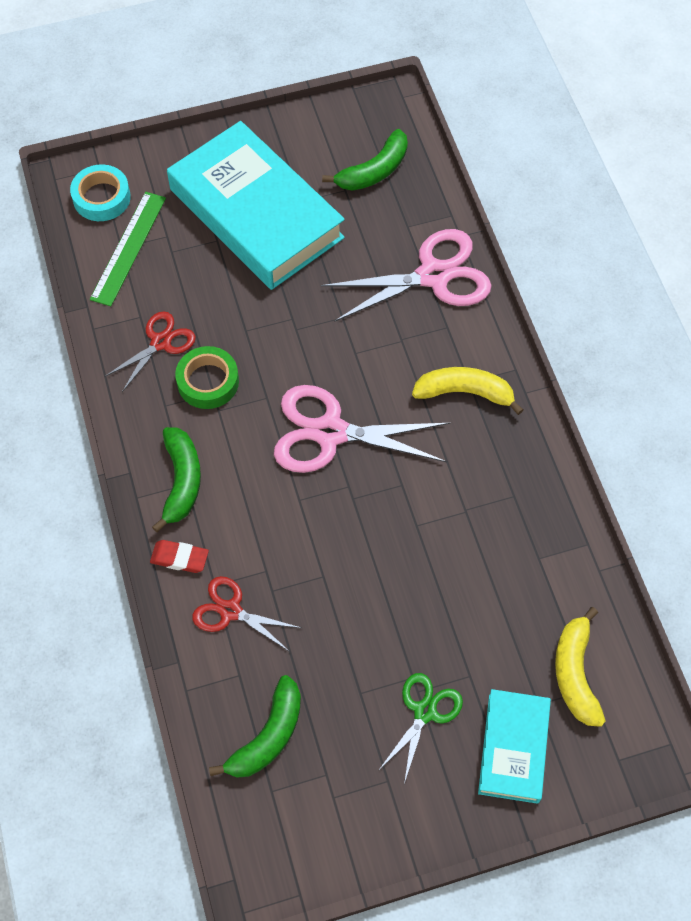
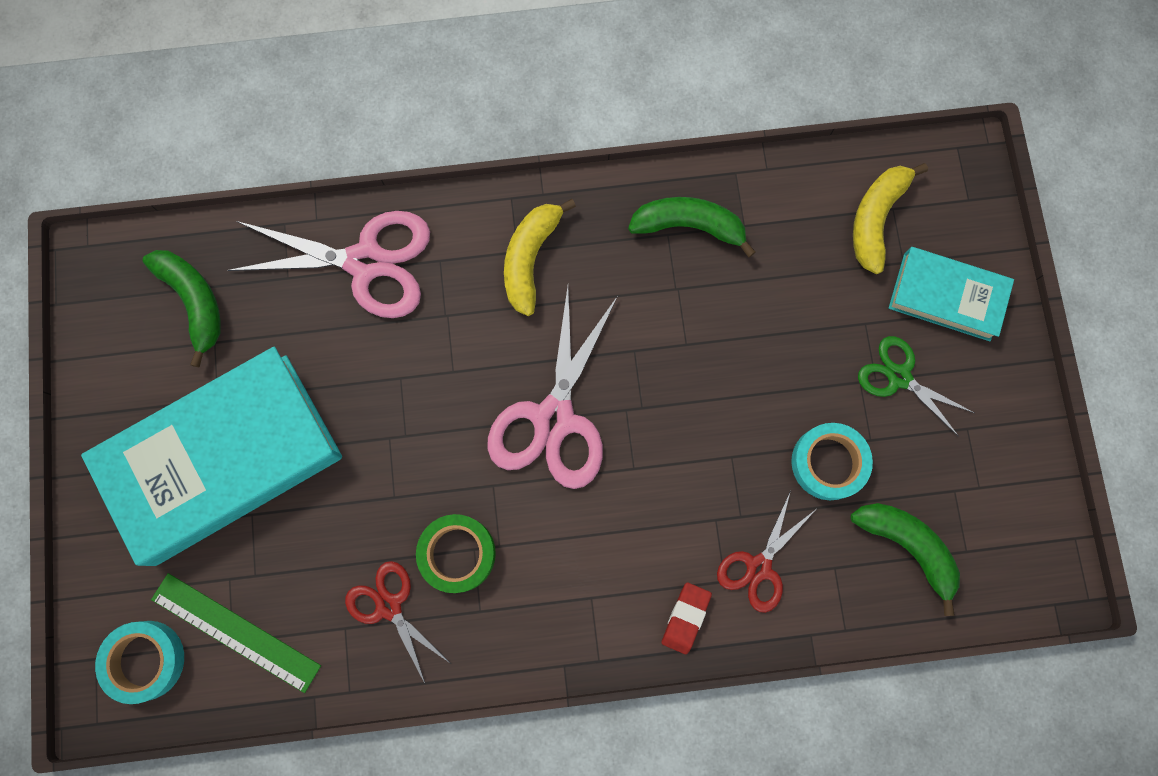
camera: 80 degrees left, 15 degrees up
(181, 481) = (587, 603): green banana -> green banana (689, 226)
(332, 658) = (828, 463): none -> turquoise tape
(433, 276) = (366, 262): pink scissors -> pink scissors turned 105 degrees clockwise
(575, 673) = (875, 219): yellow banana -> yellow banana turned 105 degrees clockwise

